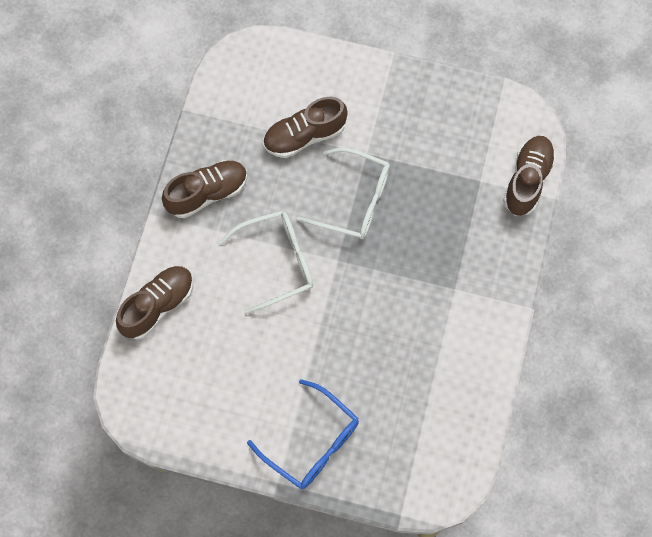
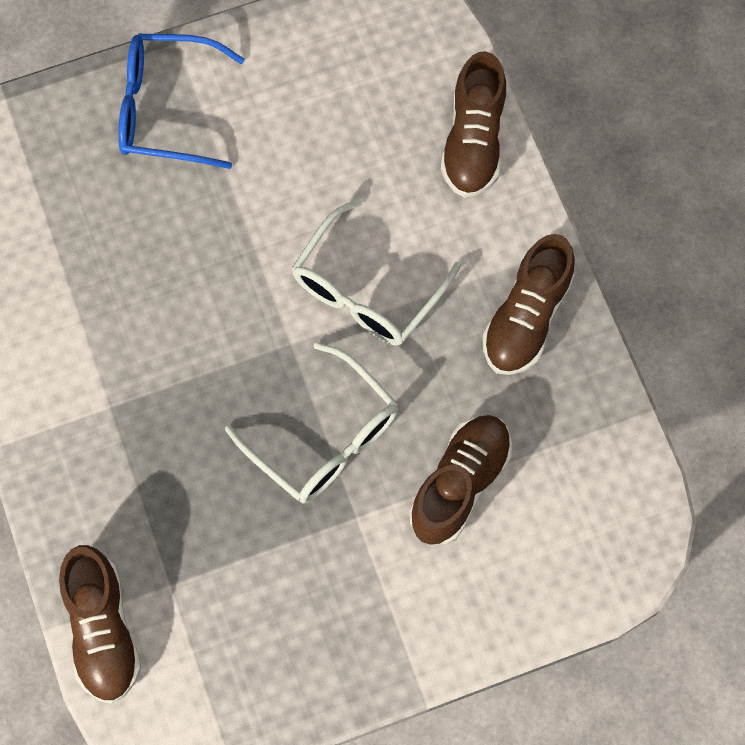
camera: 145 degrees right, 0 degrees up
(354, 200) = (325, 438): white glasses -> white glasses turned 120 degrees counterclockwise

